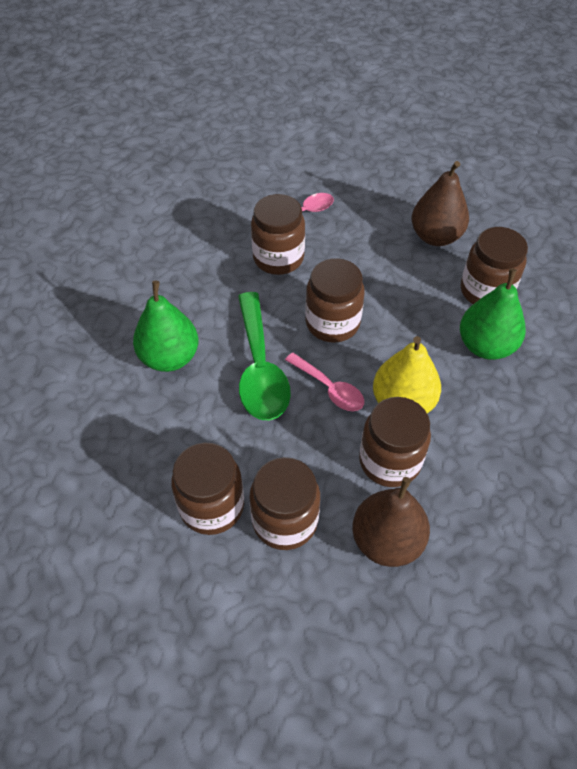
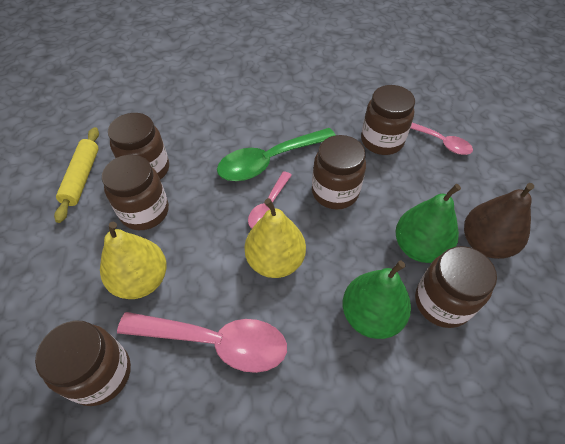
camera: 70 degrees right, 0 degrees up
(169, 357) = (257, 113): green pear -> green pear (419, 247)
(188, 595) = (82, 177): none -> yellow rolling pin
(387, 540) = (141, 280): brown pear -> yellow pear
(389, 461) = (214, 265): brown jar -> brown jar (101, 374)
(482, 481) = (215, 342): none -> pink spoon

